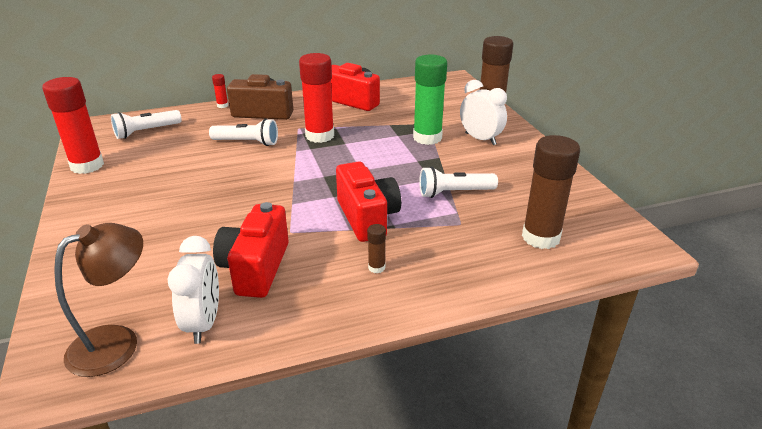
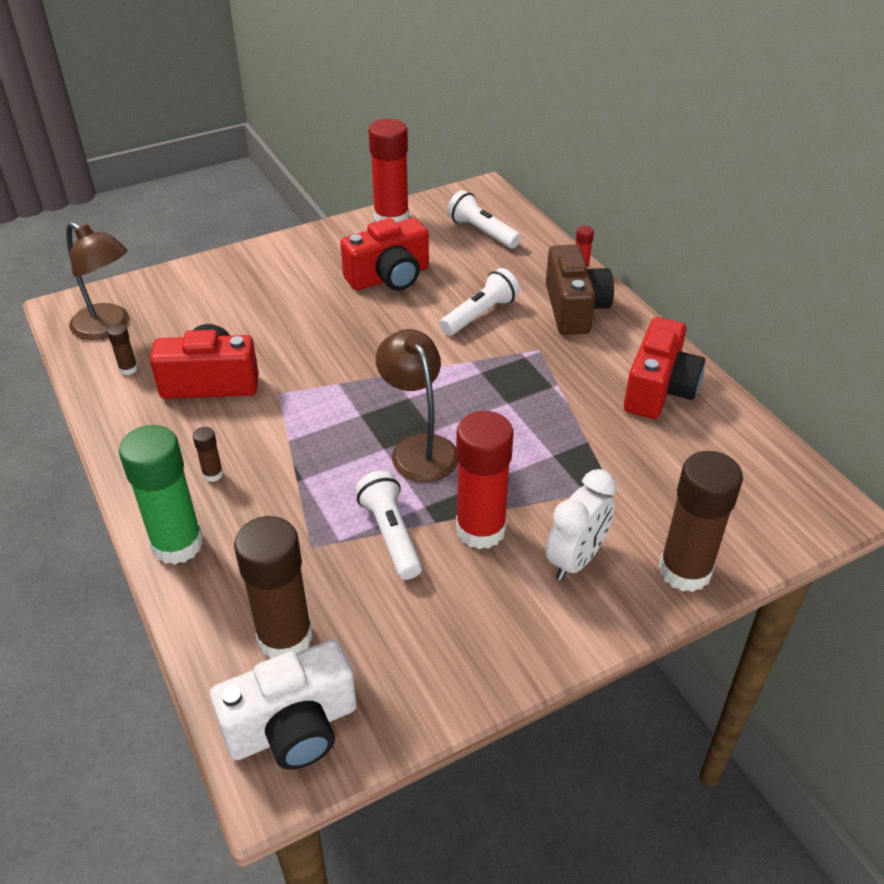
camera: 80 degrees right, 10 degrees up
(204, 323) = (128, 369): white clock -> brown glue stick
(247, 142) = (480, 314): white flashlight -> white flashlight turned 135 degrees counterclockwise
(320, 136) = (522, 374): red glue stick -> red glue stick (480, 530)
(367, 217) = (315, 453): red camera -> red camera (389, 277)
(377, 176) = (419, 448): none -> brown lamp
(427, 138) = (556, 491): green glue stick -> green glue stick (177, 544)
(609, 237) = (293, 727): none -> white camera

